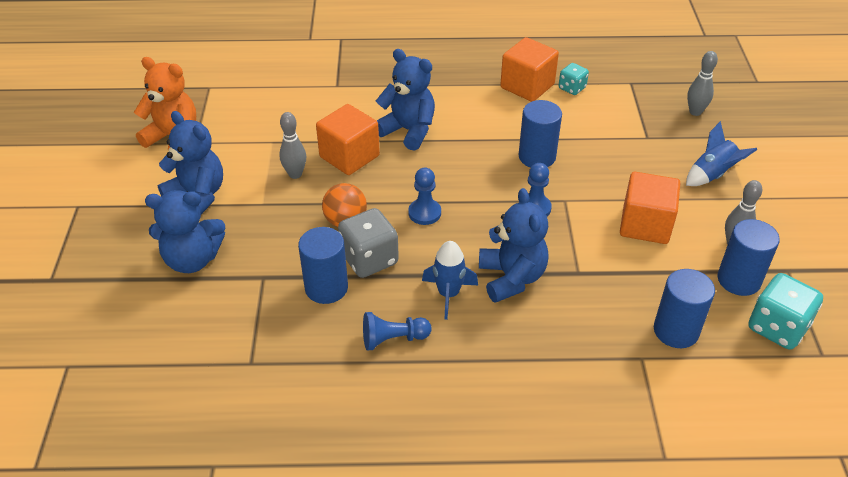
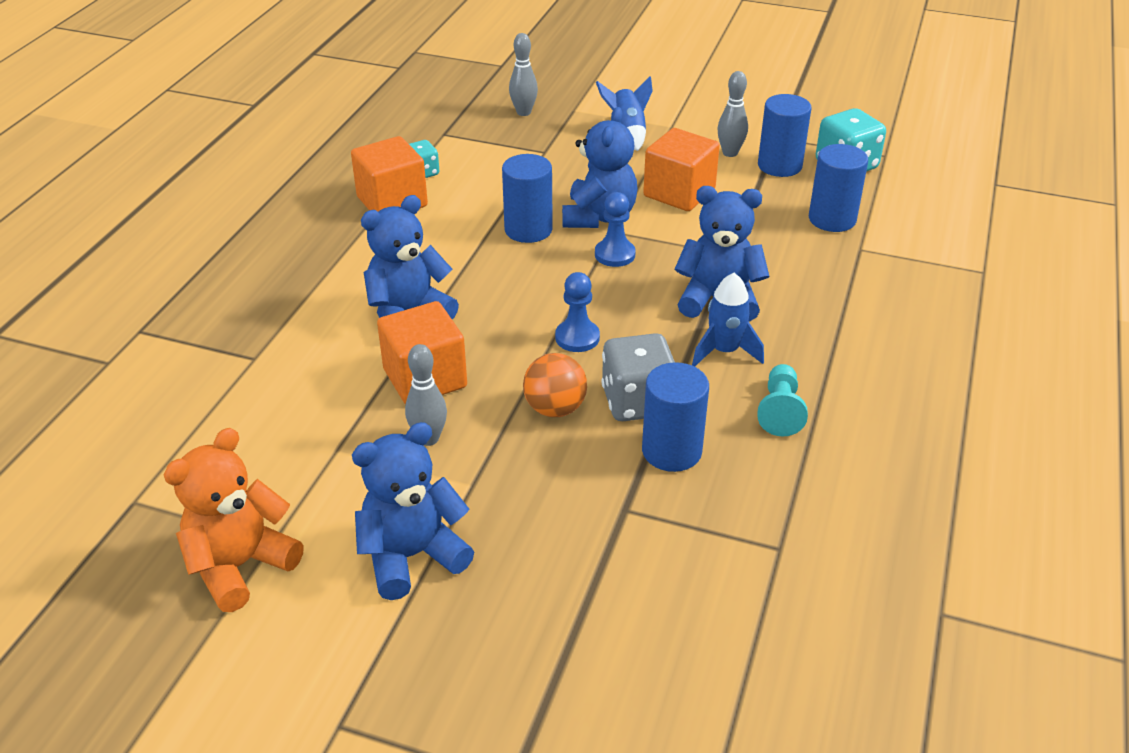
camera: 70 degrees left, 5 degrees down
(192, 259) = (553, 582): blue teddy bear -> blue teddy bear (599, 217)
(393, 339) = (780, 411): blue pawn -> turquoise pawn

